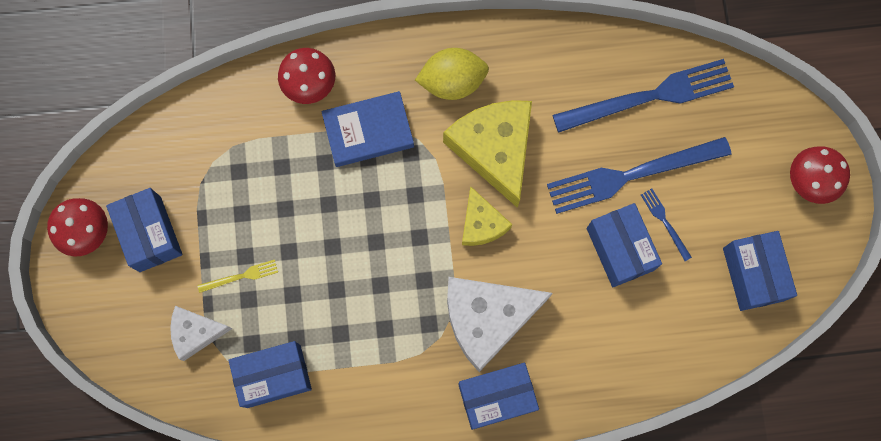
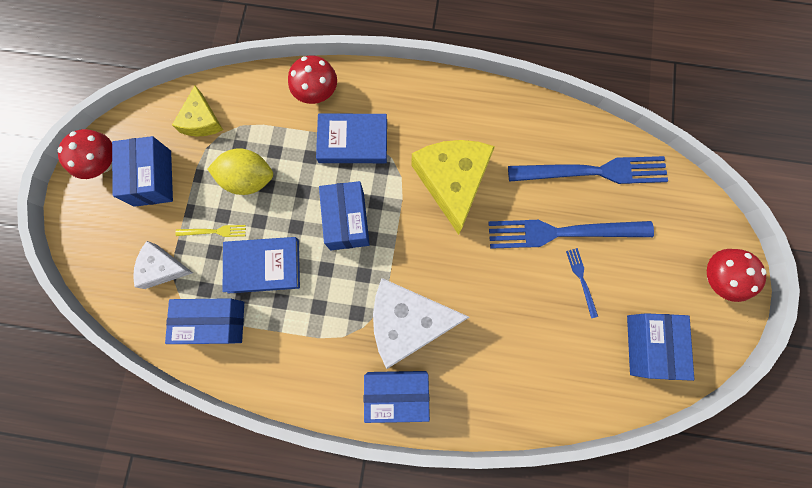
camera: 15 degrees right, 0 degrees up
(309, 300) = (263, 266): none -> blue book
(452, 82) = (432, 119): yellow lemon -> yellow lemon (248, 179)
(481, 223) = (425, 240): yellow cheese -> yellow cheese (202, 120)
(620, 249) = (537, 292): blue box -> blue box (347, 221)

